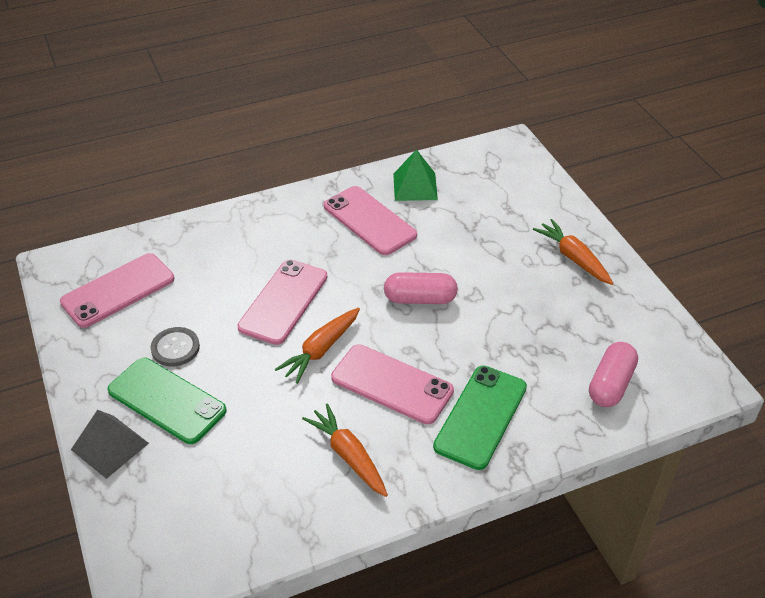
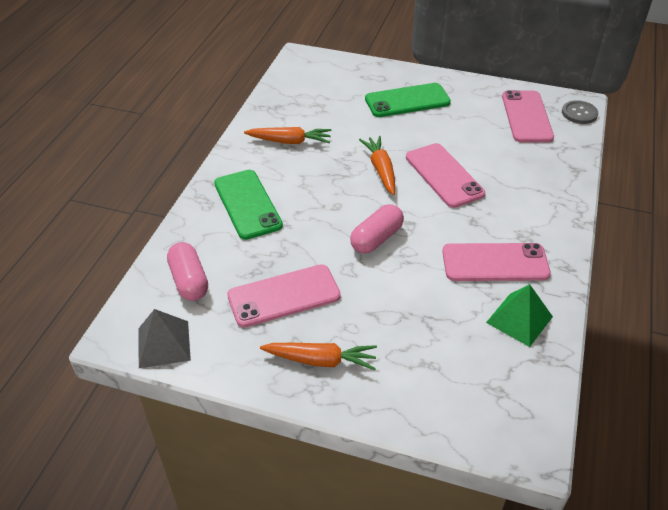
camera: 130 degrees right, 0 degrees up
(109, 446) = (396, 74): grey pyramid -> grey pyramid (164, 344)
(175, 348) = (447, 118): grey button -> grey button (579, 113)
(392, 384) = (318, 183): pink phone -> pink phone (284, 296)

